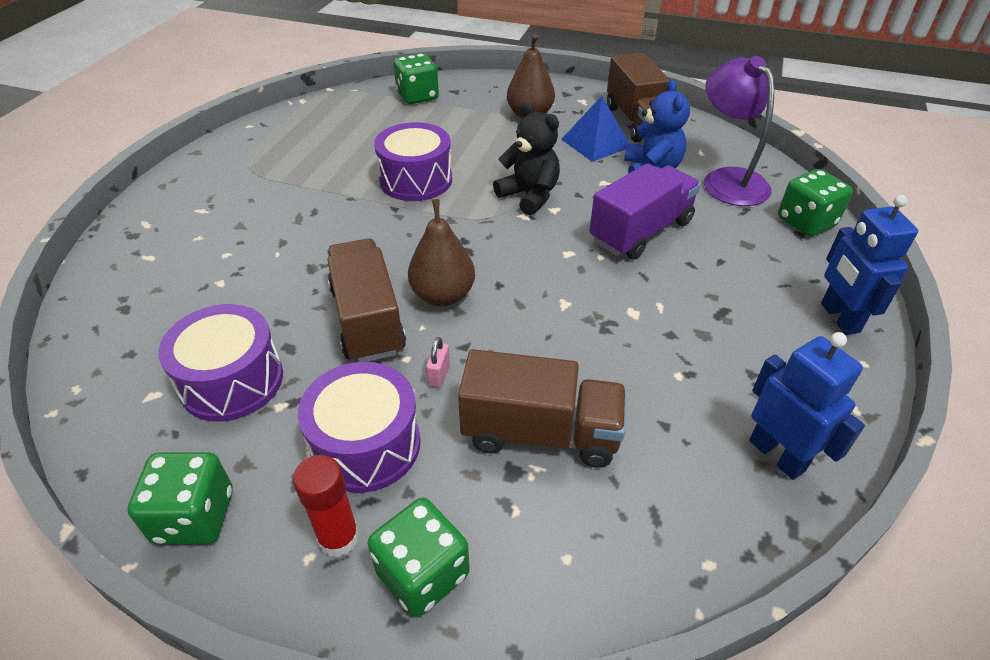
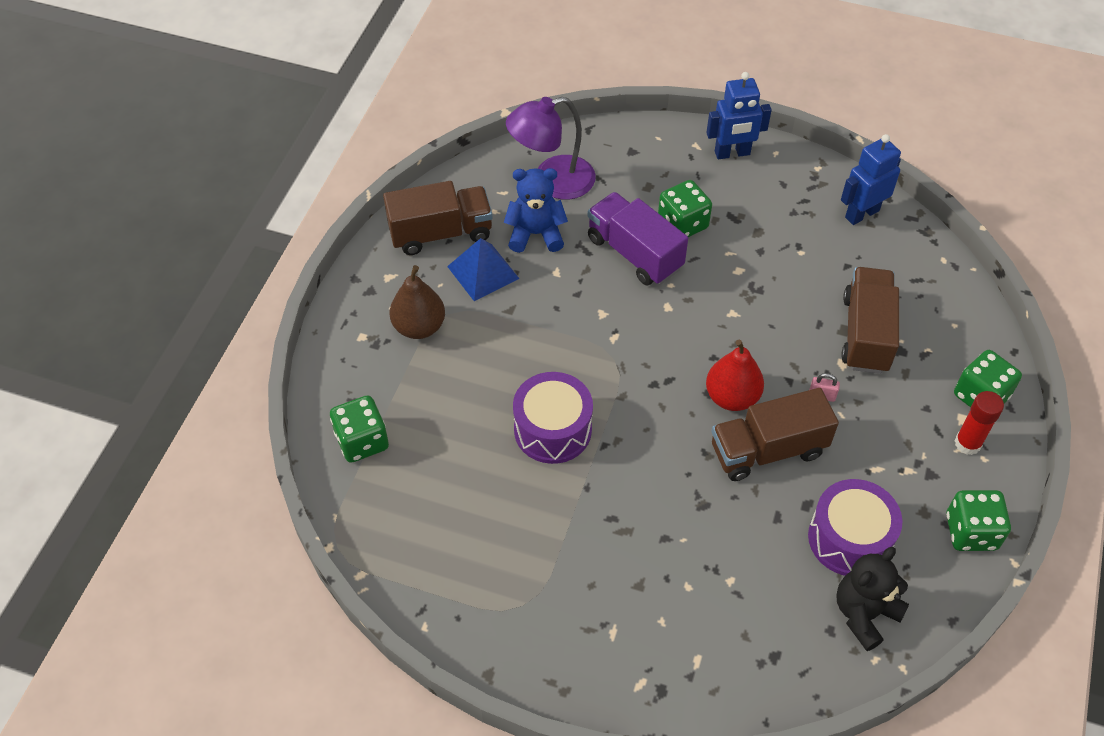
camera: 90 degrees left, 10 degrees up
(366, 444) = (894, 436): purple drum -> none
(443, 295) = (732, 397): brown pear -> red pear
(529, 196) = (580, 332): black teddy bear -> black teddy bear (864, 614)
(806, 222) = (616, 144): green dice -> green dice (682, 224)

